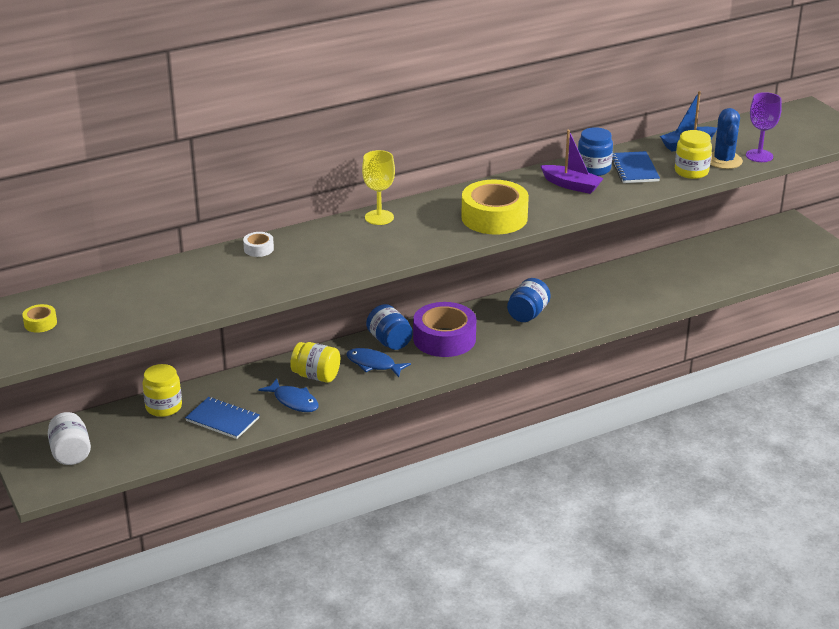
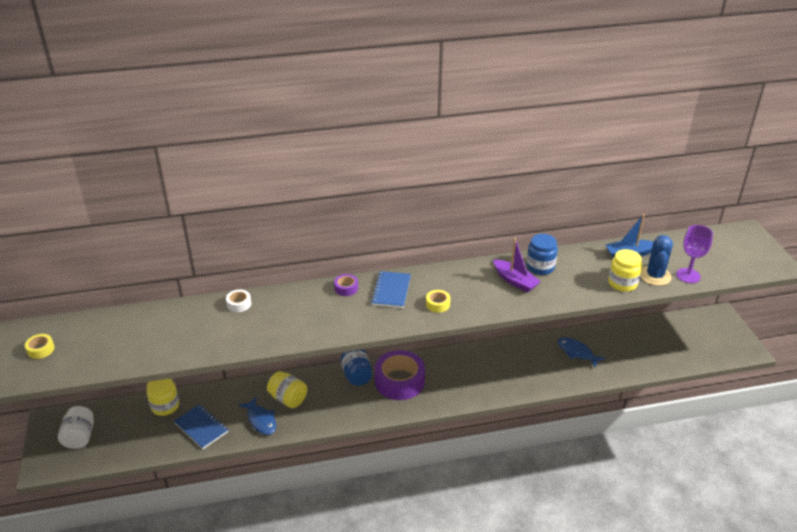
camera: 15 degrees right, 5 degrees up
(373, 364) = (335, 396): blue fish -> blue fish (577, 352)
(379, 217) = (346, 288): yellow goblet -> purple tape
(494, 217) = (437, 304): yellow tape -> yellow tape, size x0.44
(528, 314) = (474, 369): blue jar -> none
(634, 169) = (574, 273): blue notebook -> blue notebook (391, 291)

